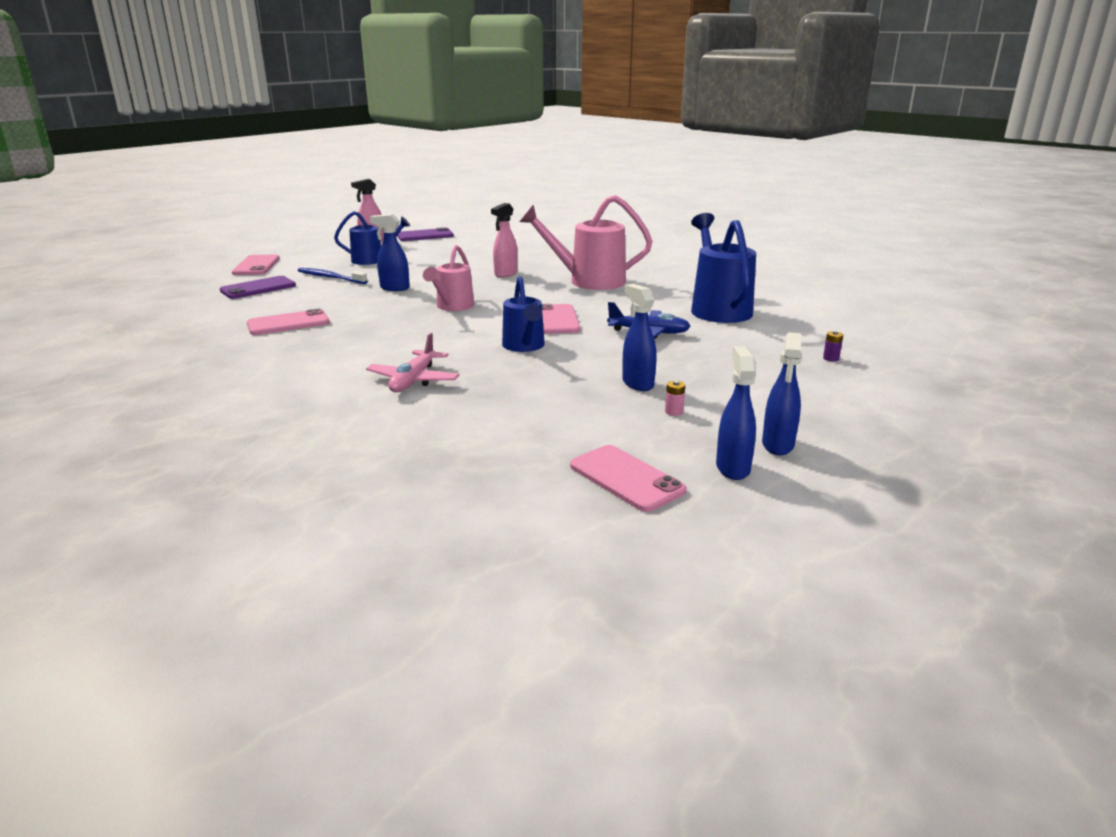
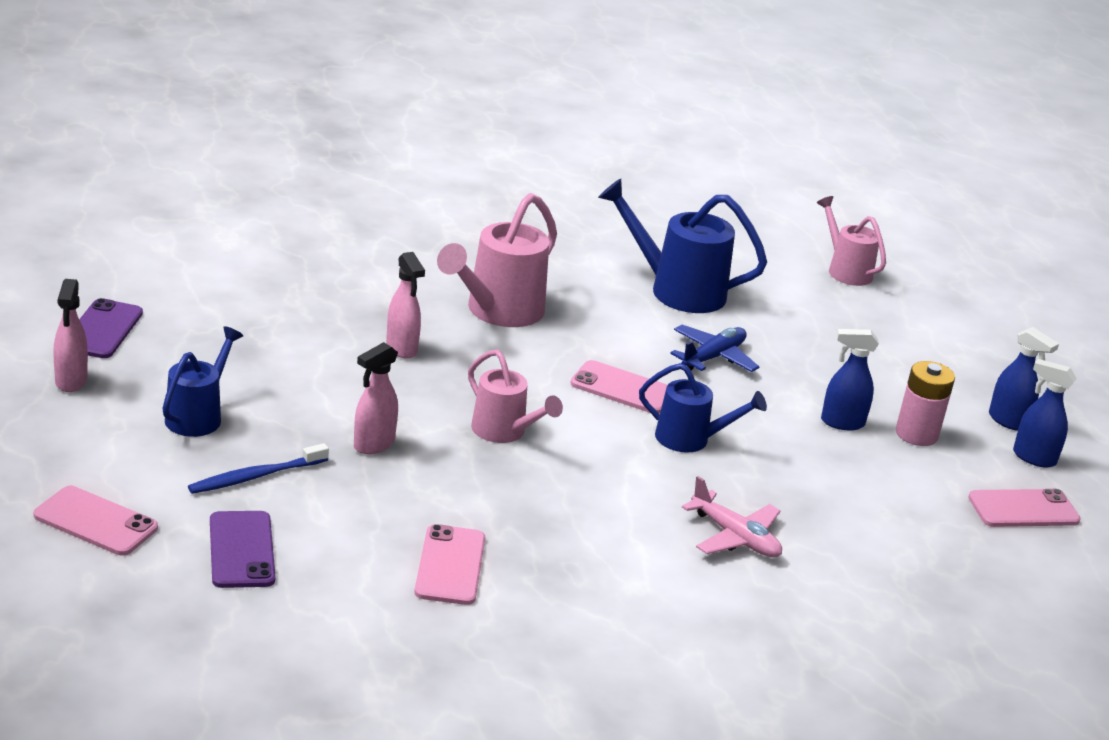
camera: 65 degrees left, 5 degrees up
(394, 288) = (373, 444): blue spray bottle -> pink spray bottle
(674, 412) = (916, 434): pink battery -> pink battery, size x2.41
(831, 358) = (858, 309): purple battery -> none
(883, 344) = (845, 270): none -> pink watering can

